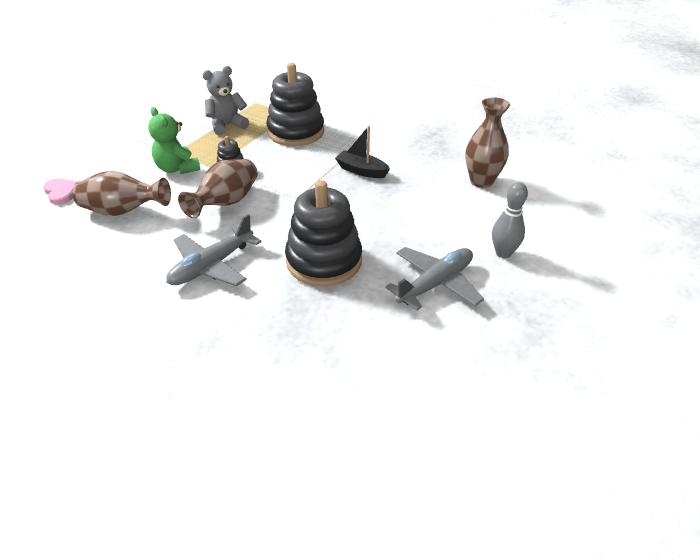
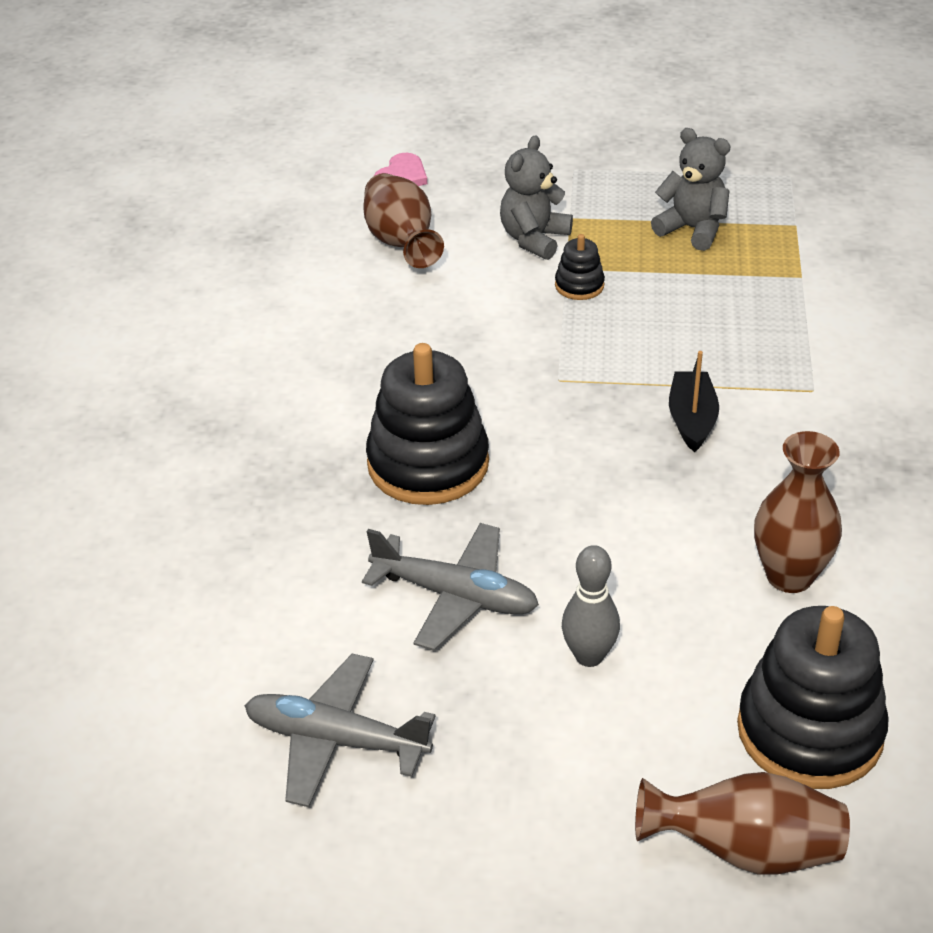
camera: 65 degrees right, 0 degrees up
(177, 168) = (534, 239): green teddy bear -> grey teddy bear
(212, 266) = (347, 367): grey plane -> grey plane (336, 740)
(226, 203) = (489, 319): brown vase -> brown vase (746, 850)
(296, 132) = (743, 305): black stacking toy -> black stacking toy (809, 731)

